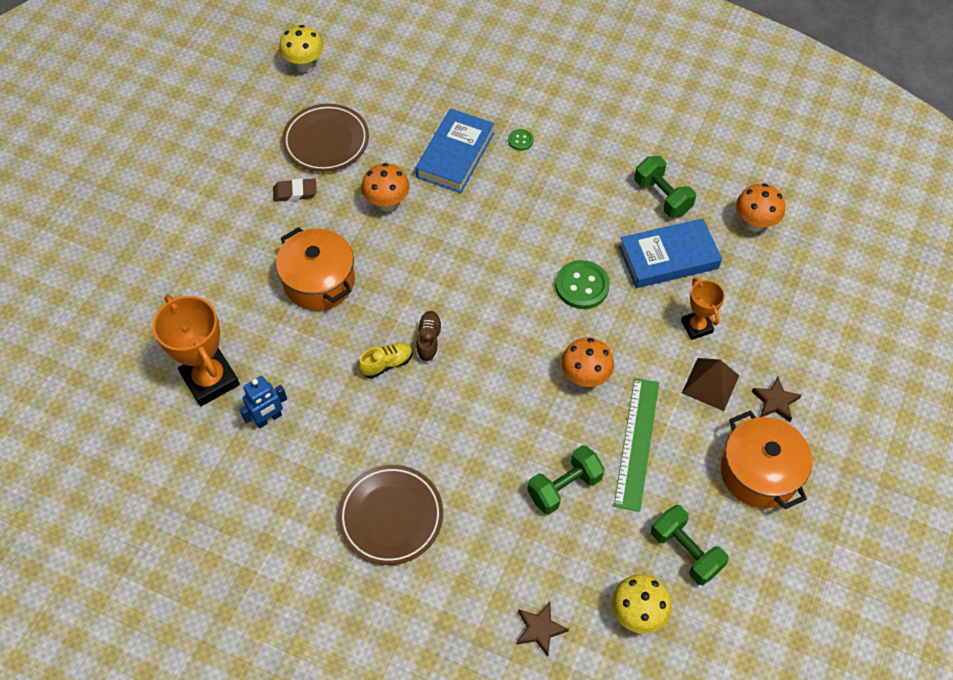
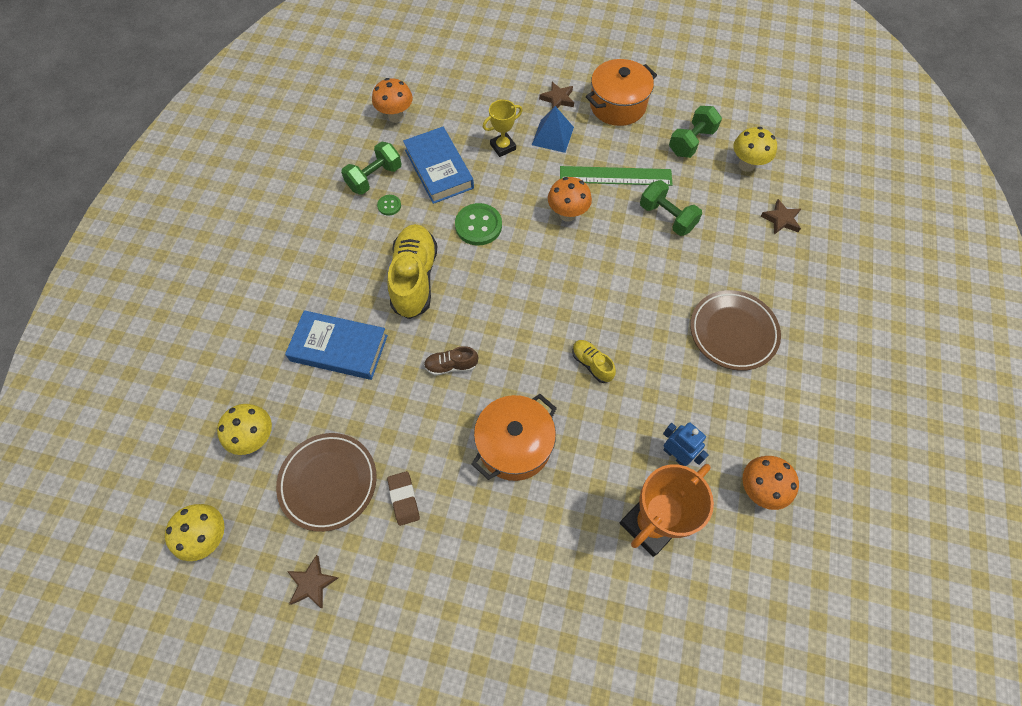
camera: 100 degrees left, 5 degrees up
(246, 127) = (312, 583): none -> brown star
(380, 94) = (256, 438): none -> yellow mushroom
(387, 203) = (408, 401): orange mushroom -> orange mushroom (758, 489)
(429, 340) = (559, 334): brown shoe -> brown shoe (451, 365)
(520, 140) = (316, 293): green button -> green button (389, 205)
(523, 221) = (414, 278): none -> yellow shoe
(696, 326) = (503, 147): orange trophy -> yellow trophy
(710, 384) = (552, 136): brown pyramid -> blue pyramid

